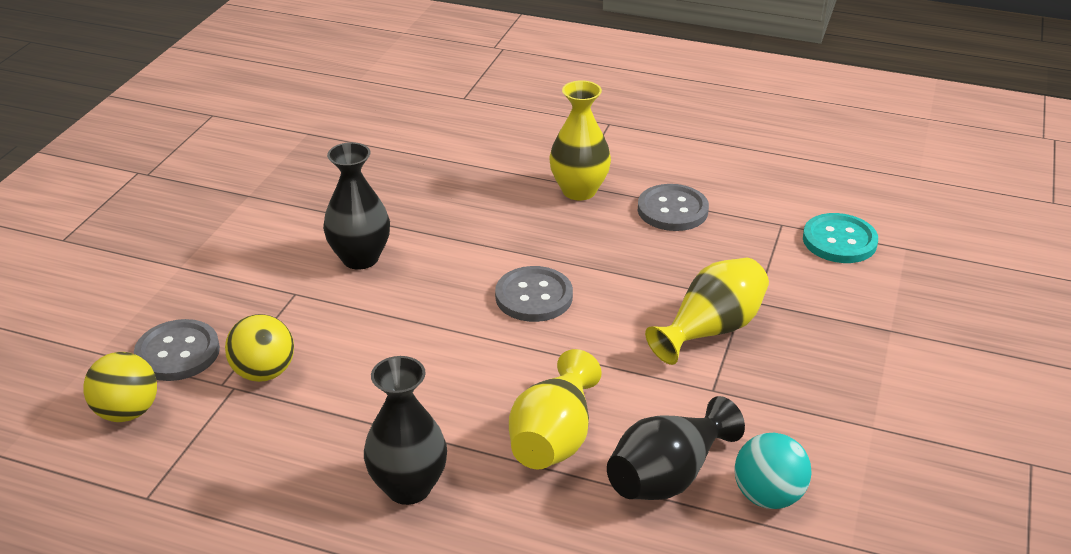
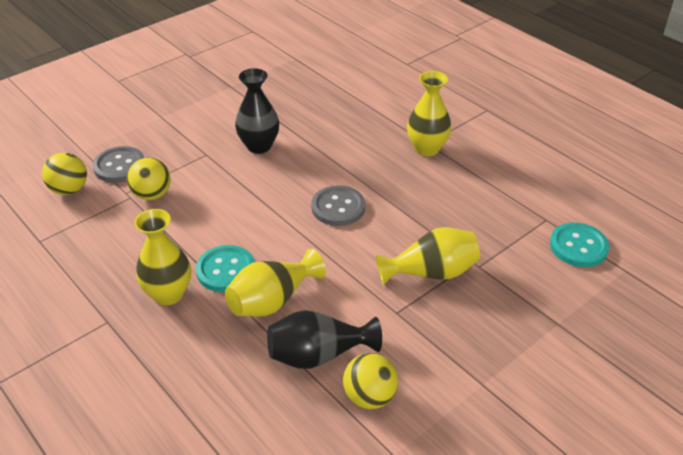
camera: 30 degrees right, 5 degrees up
(408, 487) = (168, 294): black vase -> yellow vase
(459, 426) = (226, 270): none -> turquoise button
(672, 210) = (477, 183): grey button -> none
(768, 496) = (369, 397): turquoise ball -> yellow ball

